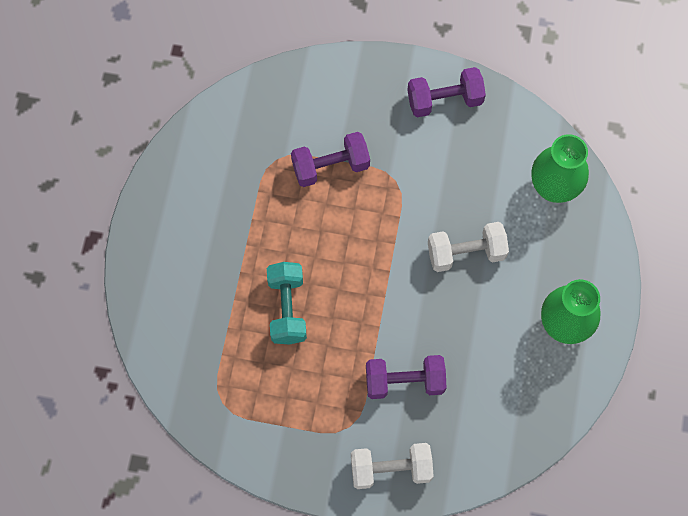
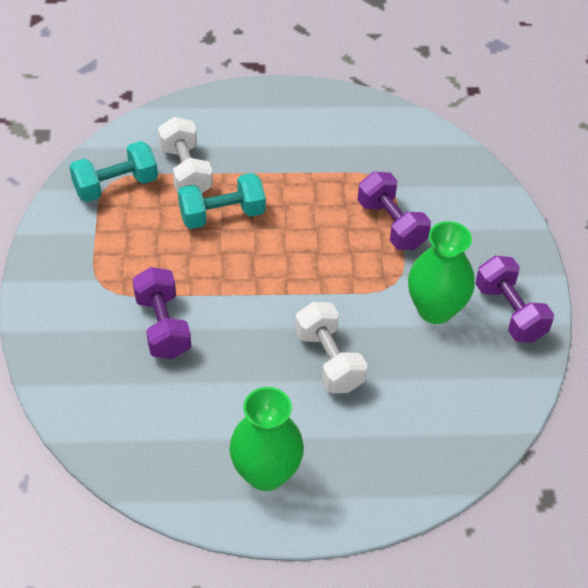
camera: 75 degrees right, 20 degrees down
(228, 399) = (115, 185): none -> turquoise dumbbell
(391, 469) = (61, 329): white dumbbell -> white dumbbell (186, 171)
(553, 188) = (440, 437): green vase -> green vase (435, 309)

